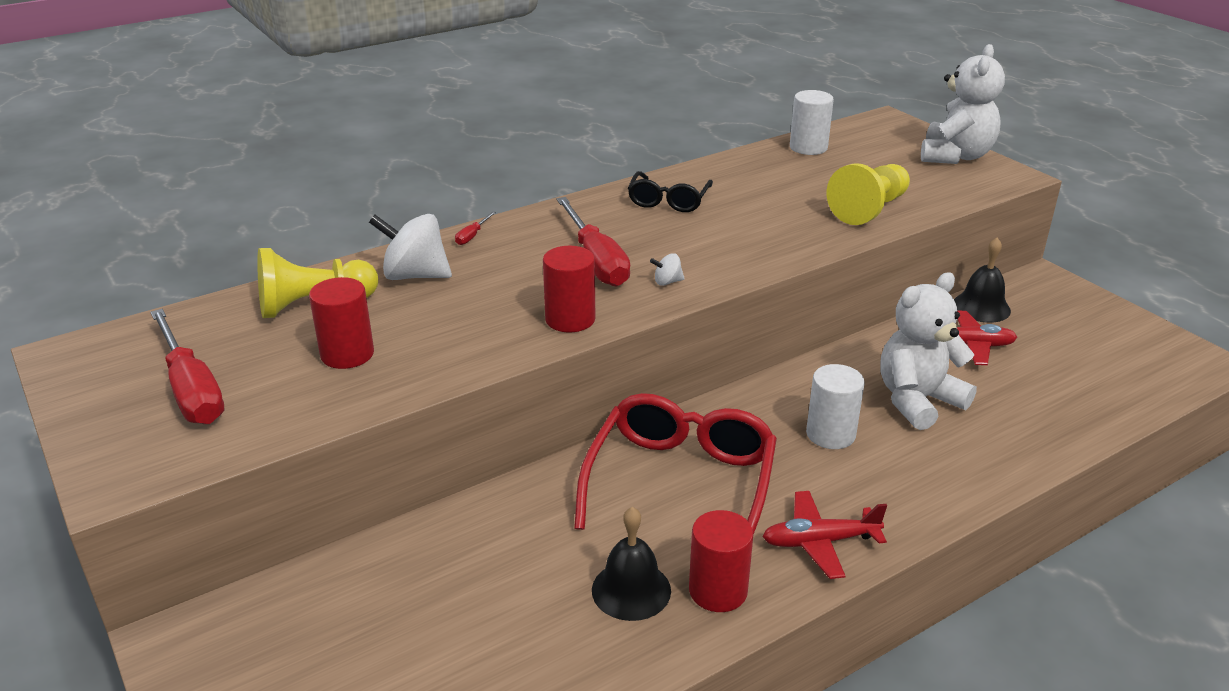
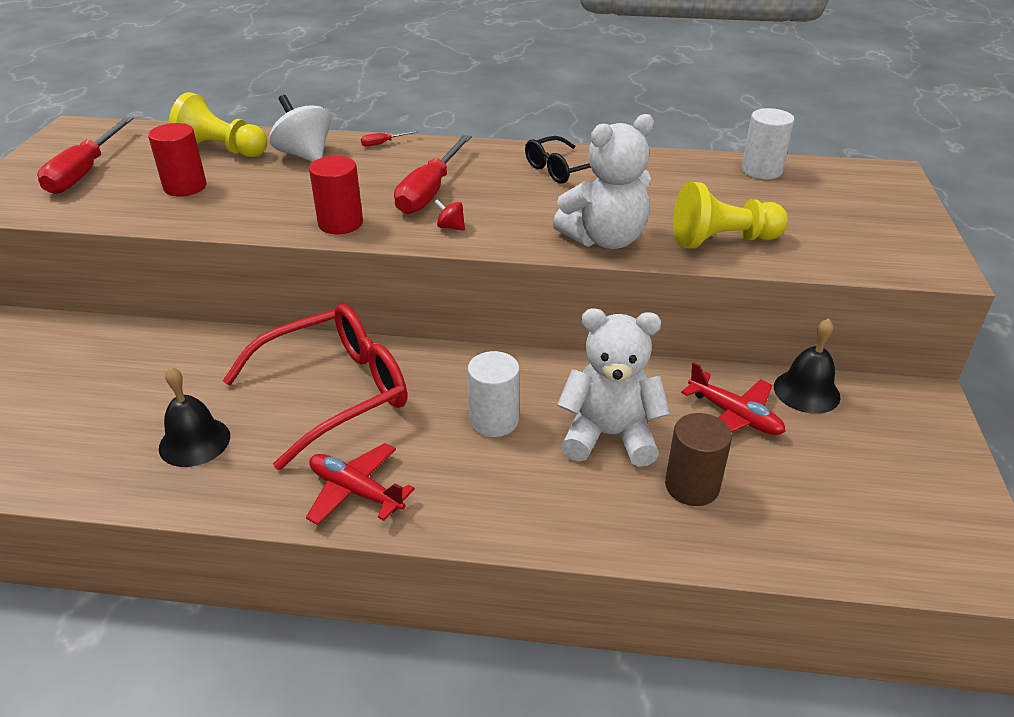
camera: 40 degrees right, 5 degrees up
(667, 282) = (450, 227): white spinning top -> red spinning top
(718, 591) = (239, 478): red cylinder -> none
(955, 156) = (905, 228): white teddy bear -> white teddy bear (605, 239)
(1011, 404) = (692, 486): none -> brown cylinder

